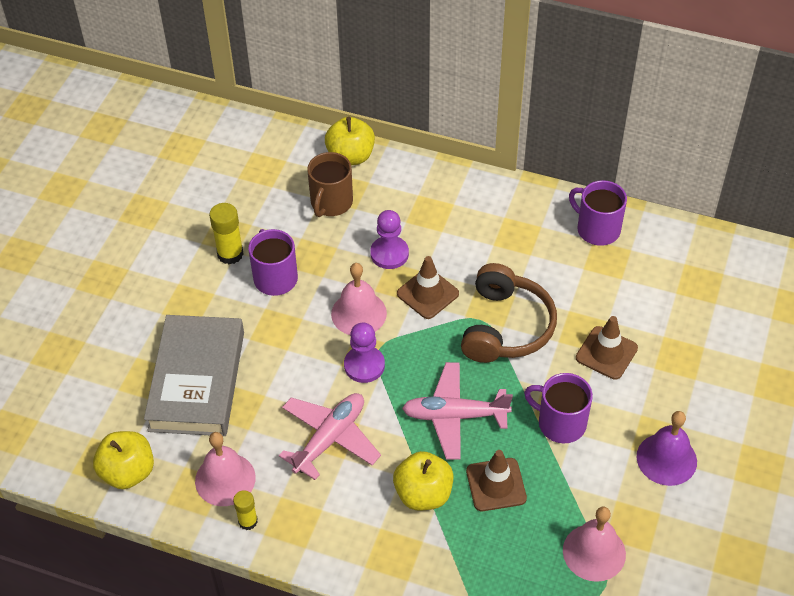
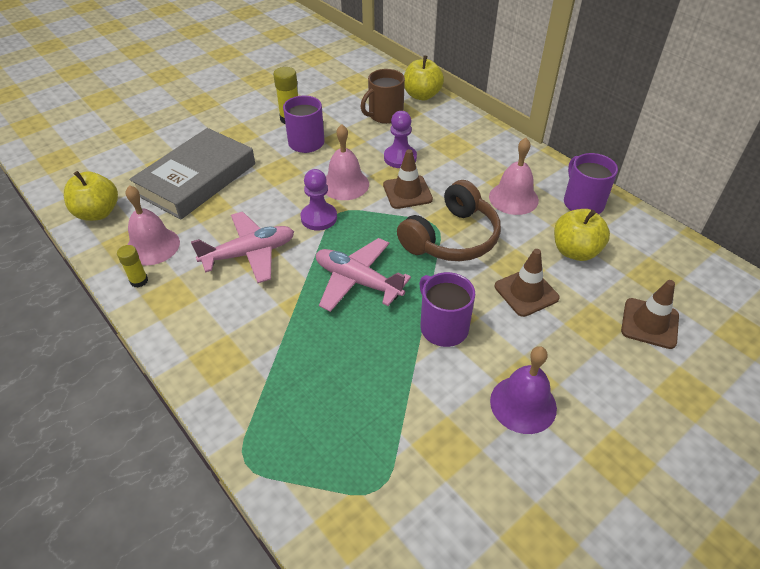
camera: 30 degrees right, 5 degrees down
(423, 494) = (283, 326): yellow apple -> yellow apple (575, 251)
(496, 485) = (348, 348): brown traffic cone -> brown traffic cone (649, 323)
(594, 552) = (390, 451): pink bell -> pink bell (513, 198)

